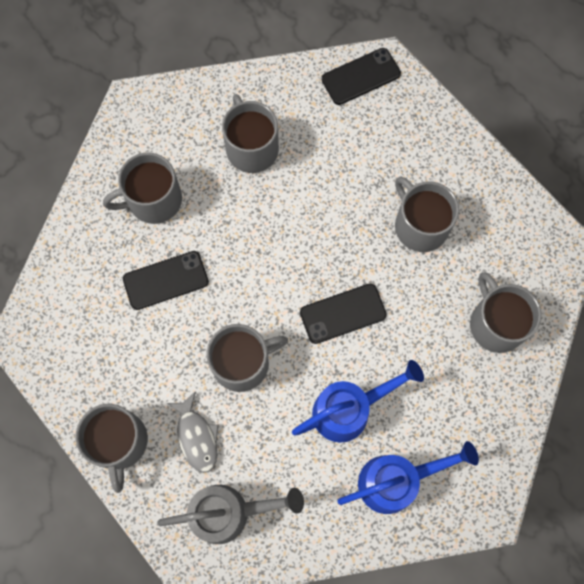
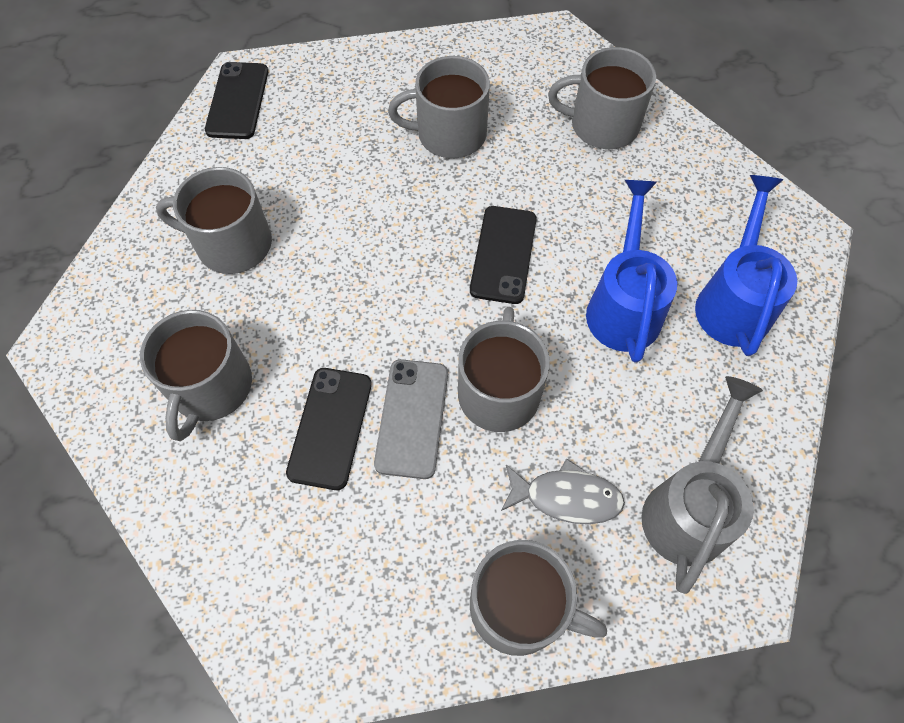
camera: 60 degrees left, 10 degrees down
(197, 322) = (412, 418): none -> grey phone

